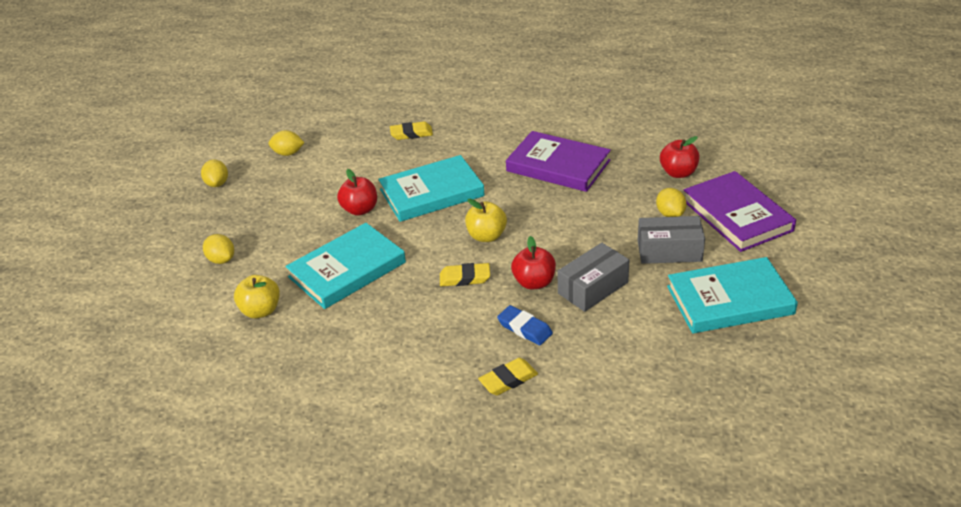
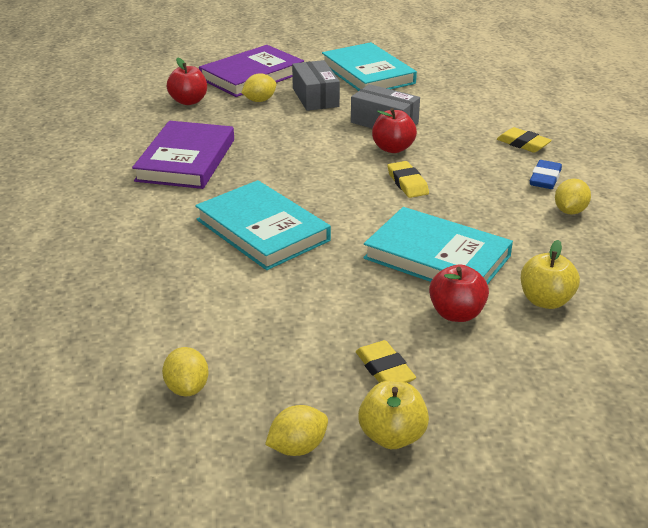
camera: 110 degrees left, 5 degrees down
(221, 260) = (479, 368): yellow lemon -> yellow lemon (570, 211)
(360, 210) = (317, 276): red apple -> red apple (456, 314)
(411, 134) = (118, 274): yellow eraser -> yellow eraser (385, 369)
(486, 236) = (333, 182): yellow apple -> yellow apple (392, 436)
(524, 328) = (457, 145): blue eraser -> blue eraser (545, 178)

